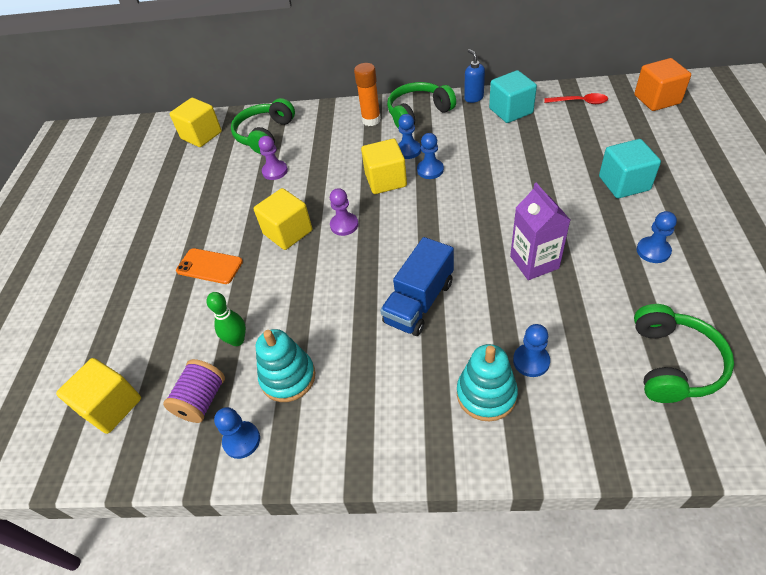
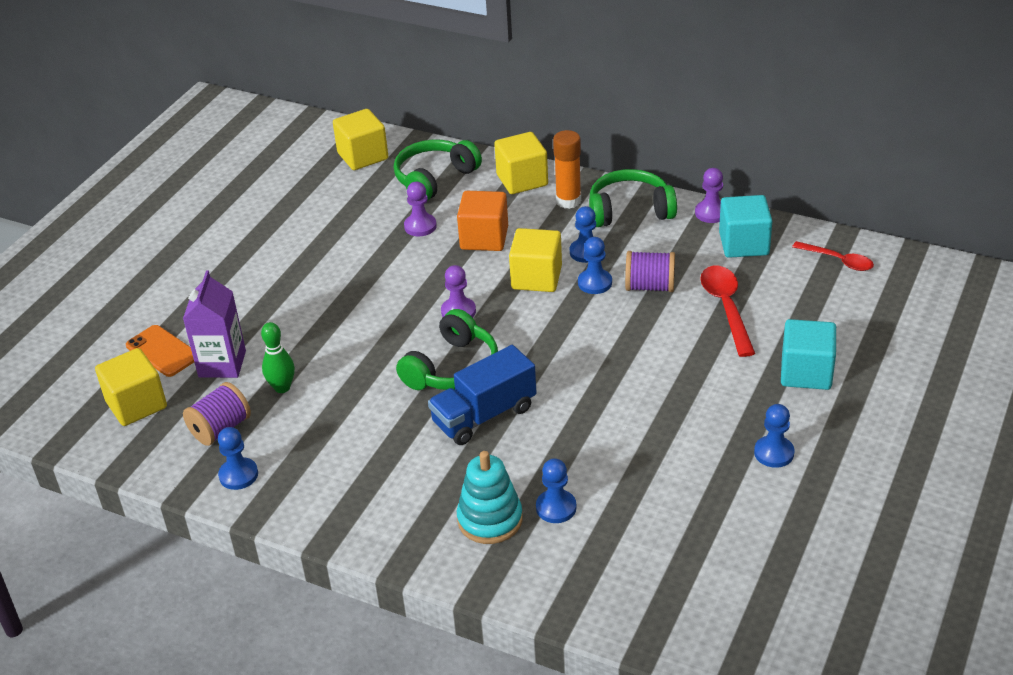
camera: 20 degrees right, 10 degrees down
(209, 266) = (294, 306): orange phone -> orange phone (162, 351)
(288, 232) = (394, 299): yellow cube -> yellow cube (522, 180)
(288, 377) = (311, 438): turquoise stacking toy -> none
(470, 160) = (650, 286): none -> purple spool
(473, 98) = (711, 213): blue soap dispenser -> purple pawn
(534, 157) = (726, 308): none -> red spoon
(534, 262) = (634, 419): purple carton -> purple carton (222, 364)
(657, 99) = (938, 289): orange cube -> orange cube (484, 238)
(673, 363) = (697, 560): green headphones -> green headphones (452, 368)

